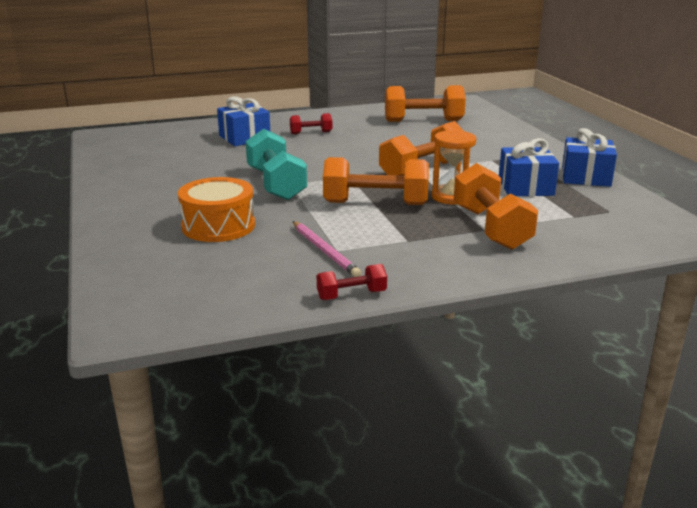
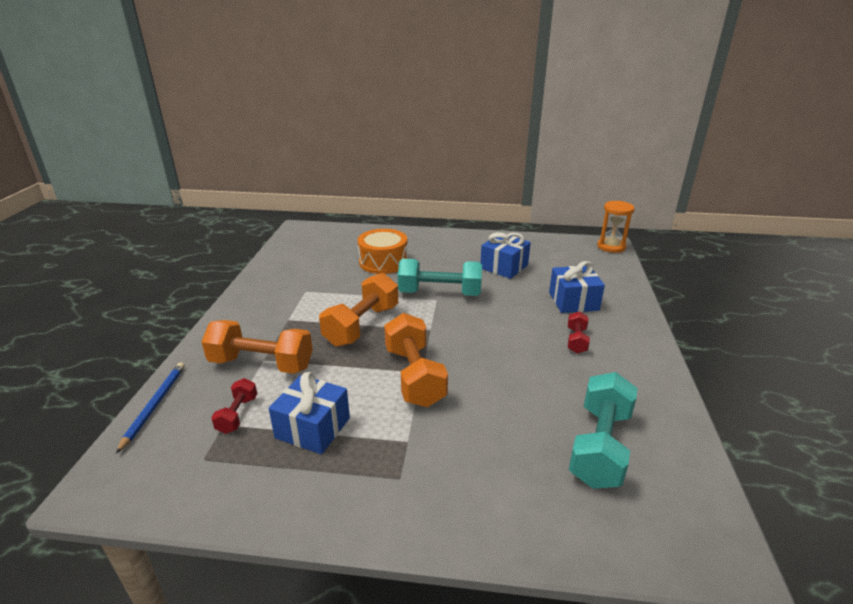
camera: 115 degrees right, 5 degrees up
(325, 251) = (310, 287): pink pencil -> none
(351, 295) = (250, 282): red dumbbell -> red dumbbell (237, 415)
(423, 121) = (600, 446): orange dumbbell -> turquoise dumbbell
(451, 197) = (337, 368): orange hourglass -> orange hourglass (611, 247)
(585, 177) = (291, 500): blue gift -> blue gift (504, 267)
(607, 252) = (154, 405): none -> blue pencil

